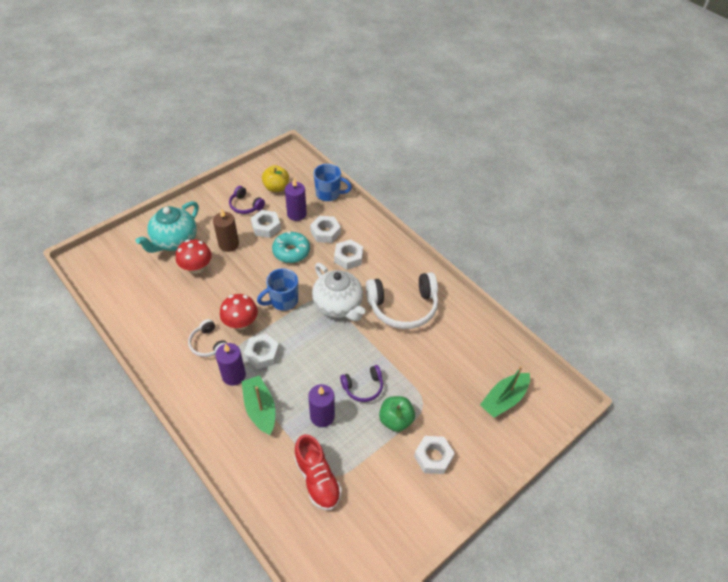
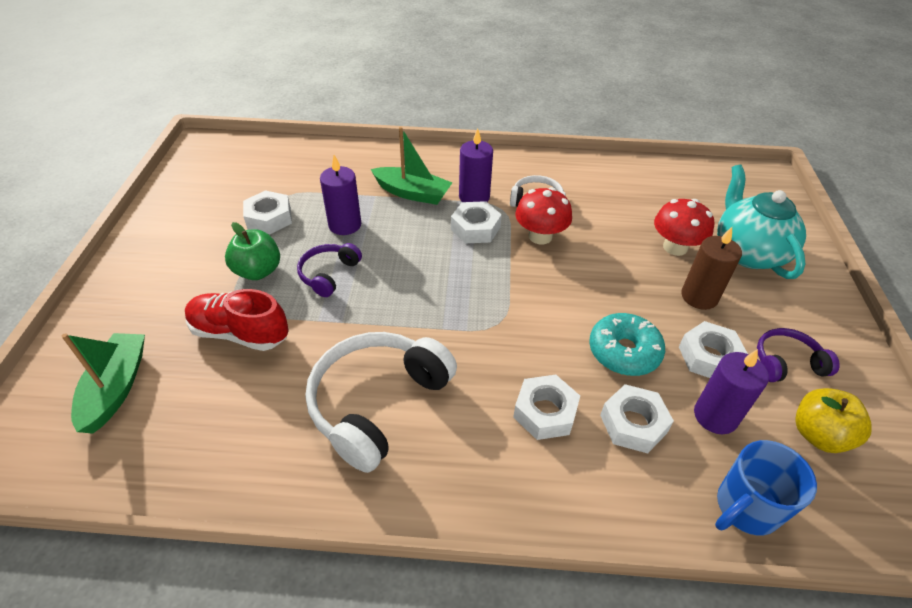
camera: 135 degrees right, 5 degrees down
(283, 301) = (535, 288): blue mug -> none
(317, 479) = (295, 186): red shoe -> red shoe (240, 333)
(338, 306) = (465, 334): white teapot -> none
(433, 457) = (183, 269): white nut -> white nut (269, 218)

